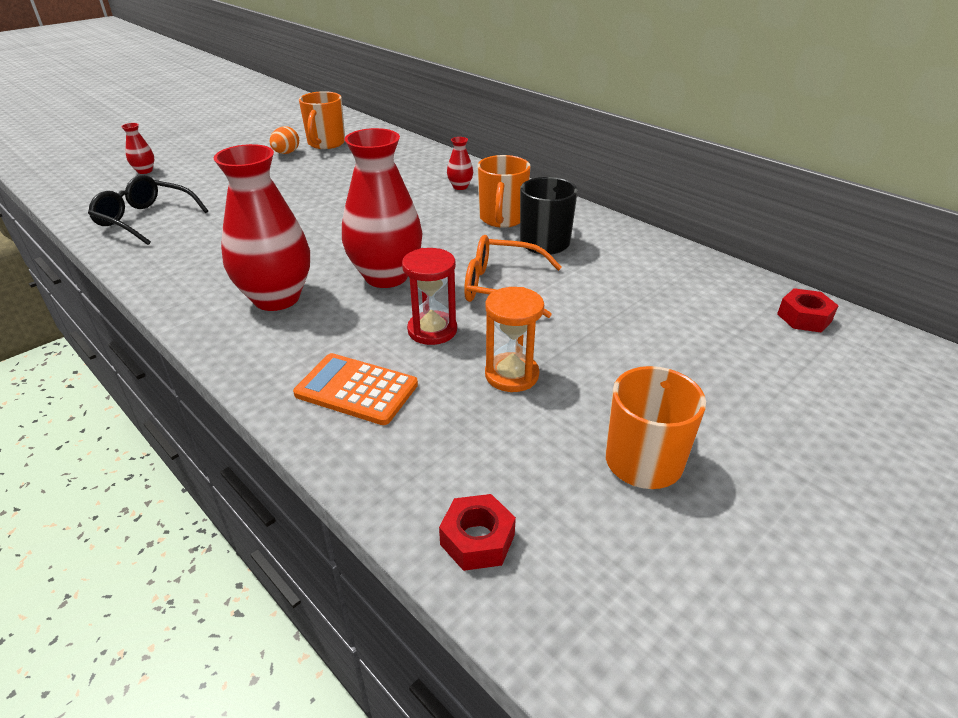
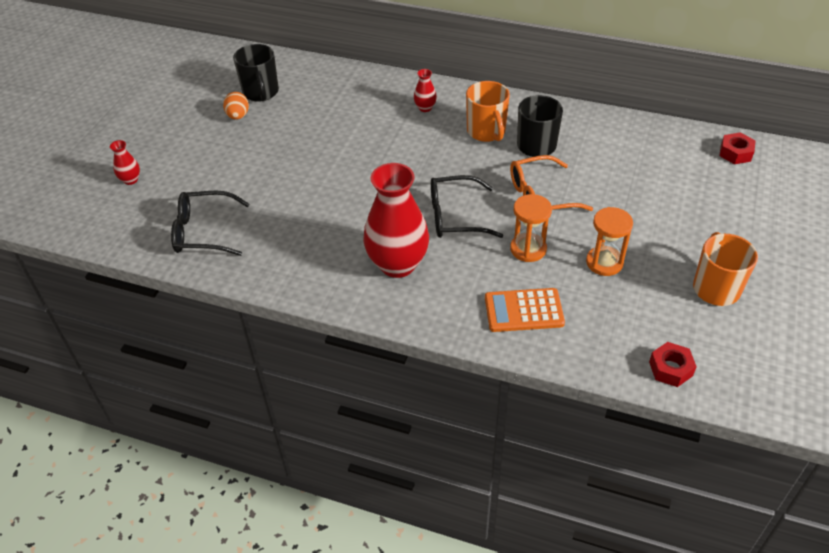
camera: 25 degrees left, 10 degrees up
(326, 143) = (261, 92): orange mug -> black mug
(386, 276) = (455, 216): red vase -> black glasses
(432, 330) = (528, 249): red hourglass -> orange hourglass

